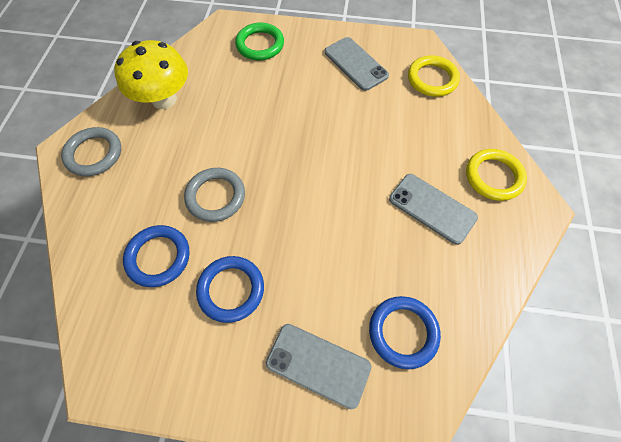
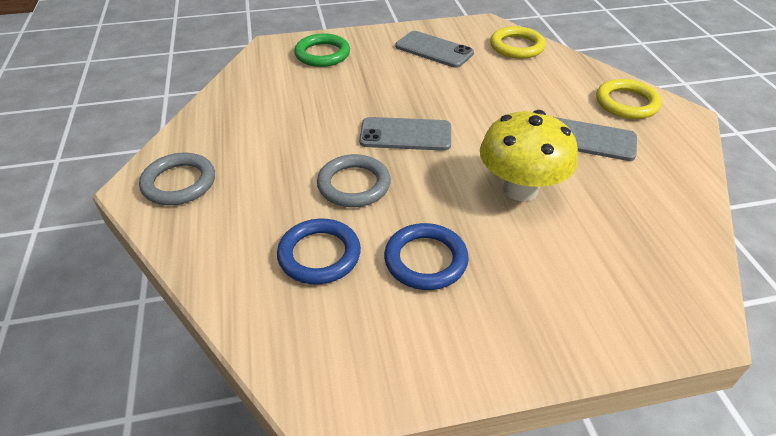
camera: 20 degrees left, 20 degrees down
(164, 99) = (239, 118): yellow mushroom -> yellow mushroom (520, 189)
(318, 365) = (567, 297): grey phone -> grey phone (405, 135)
(403, 332) = (633, 243): blue ring -> none

